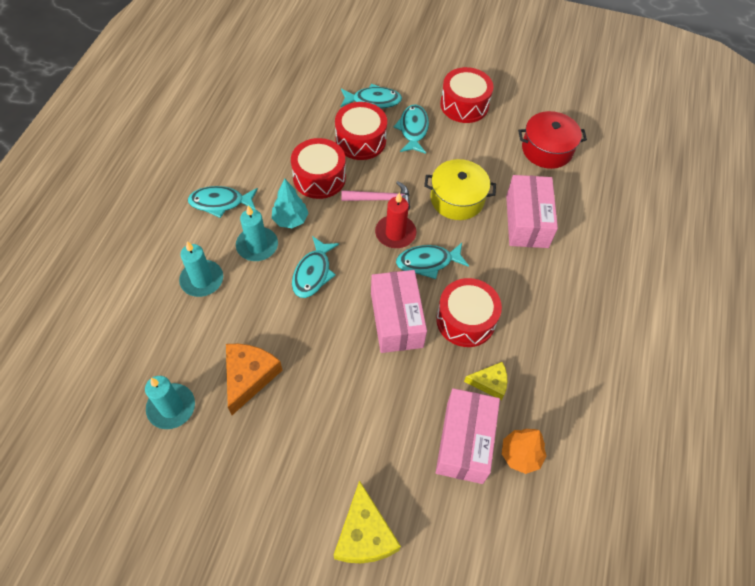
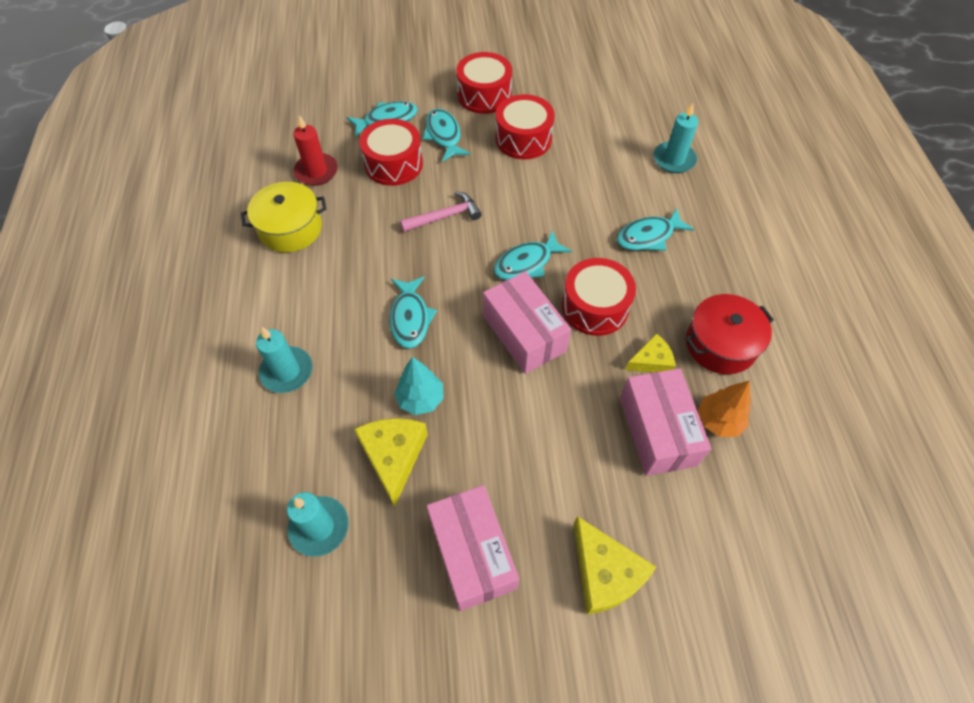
camera: 20 degrees left, 0 degrees up
(220, 203) = (268, 280): turquoise fish -> turquoise fish (648, 236)
(249, 377) = (393, 456): orange cheese -> yellow cheese
(257, 246) = (333, 311): turquoise candle -> turquoise candle (674, 159)
(290, 220) = (357, 271): turquoise tree -> turquoise tree (420, 399)
(319, 177) = (367, 216): red drum -> red drum (523, 139)
(395, 233) = (478, 246): red candle -> red candle (316, 171)
(457, 199) = (524, 189): yellow pot -> yellow pot (290, 228)
(527, 221) = (604, 188): pink box -> pink box (472, 553)
(547, 149) = (588, 112): red pot -> red pot (720, 344)

